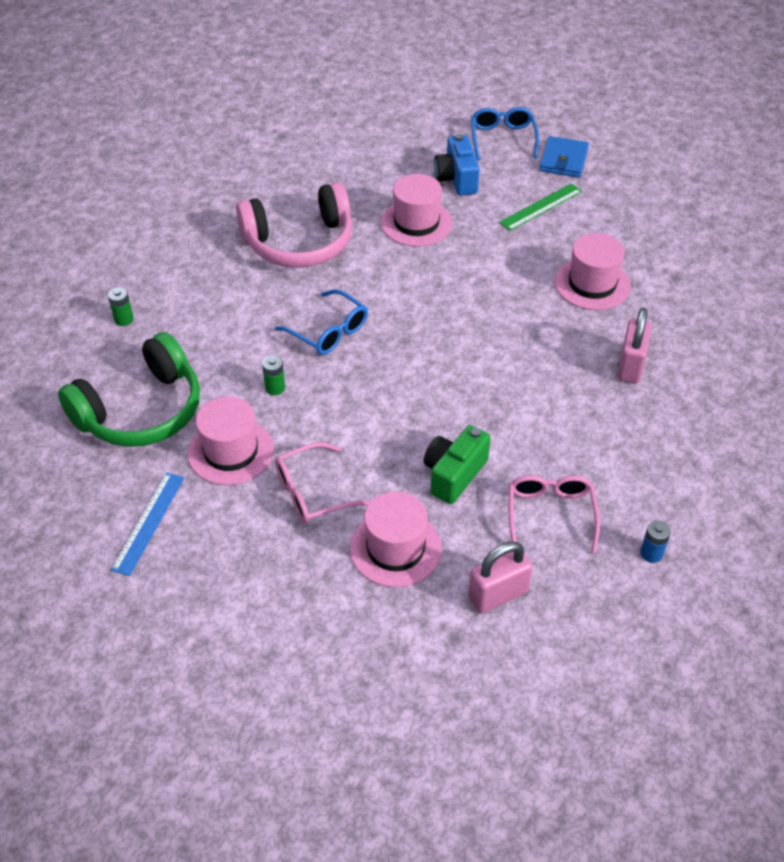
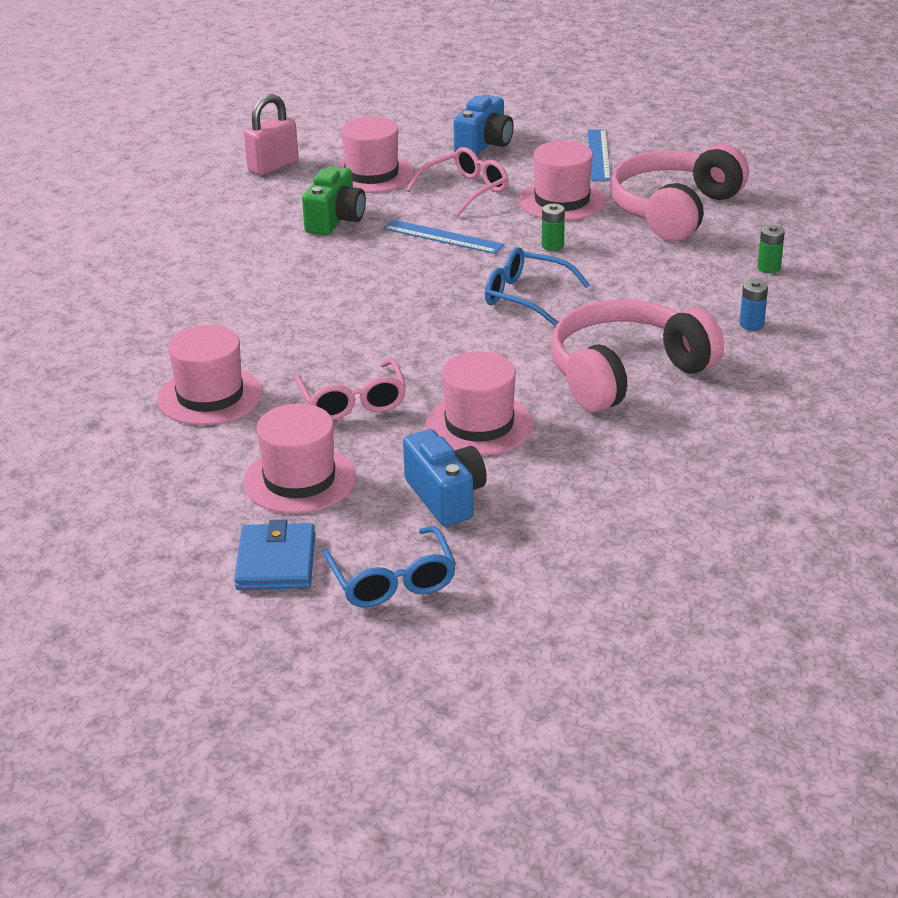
camera: 165 degrees right, 15 degrees down
(141, 411) = (674, 210): green headphones -> pink headphones
(254, 578) = (484, 144): none -> blue camera
(363, 423) = (443, 237): none -> blue ruler
(541, 207) = (299, 480): green ruler -> pink hat
(550, 514) = (235, 212): pink glasses -> pink glasses (352, 402)
(630, 366) = (157, 325): pink padlock -> none
(651, 553) = (137, 205): blue battery -> blue battery (751, 324)

